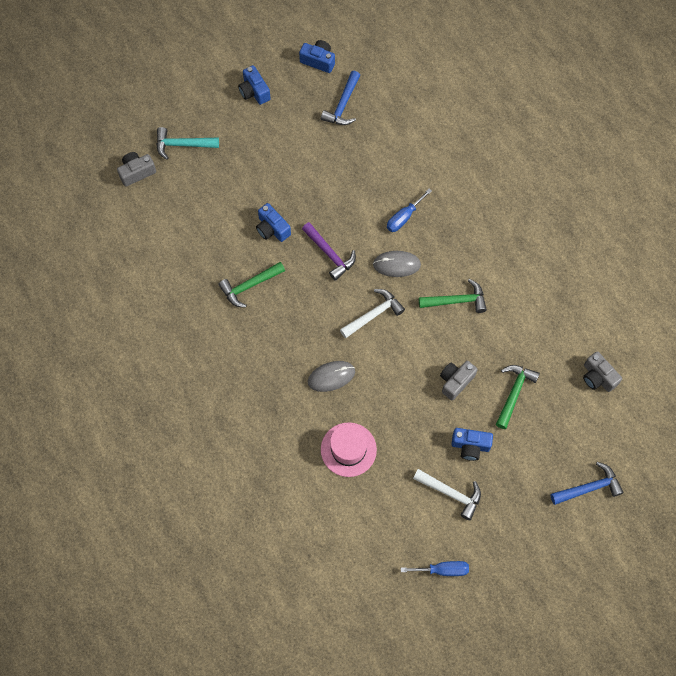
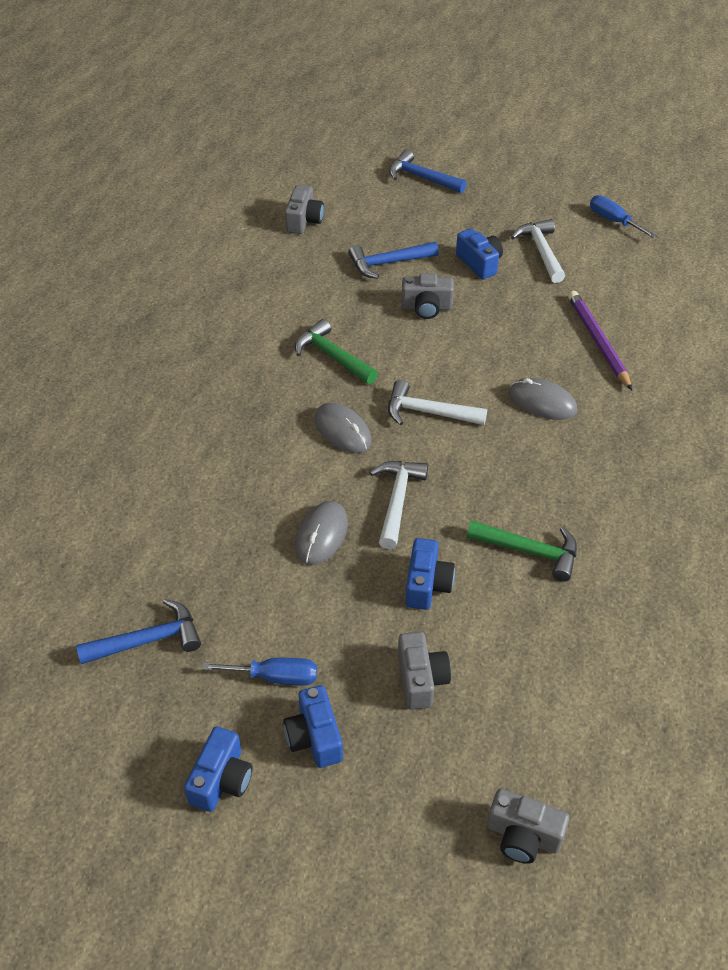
camera: 130 degrees left, 20 degrees down
(182, 145) = (411, 807): turquoise hammer -> none
(230, 189) = (421, 679): none -> grey camera
(318, 61) = (87, 730): blue camera -> blue camera (314, 737)
(330, 254) = (397, 500): purple hammer -> white hammer
(338, 207) = (322, 535): none -> grey mouse
(348, 449) = (597, 341): pink hat -> purple pencil
(404, 217) = (270, 462): blue screwdriver -> blue screwdriver (275, 677)
(514, 393) = (388, 263): green hammer -> blue hammer

